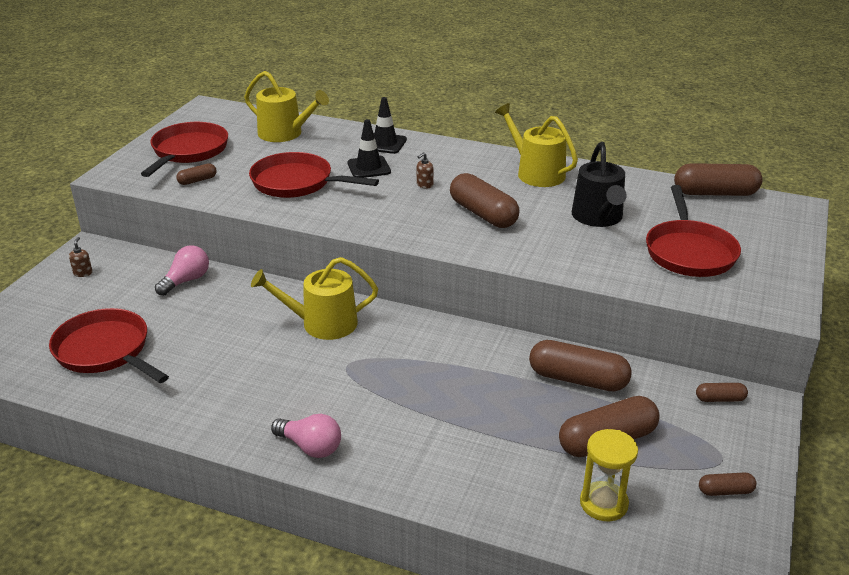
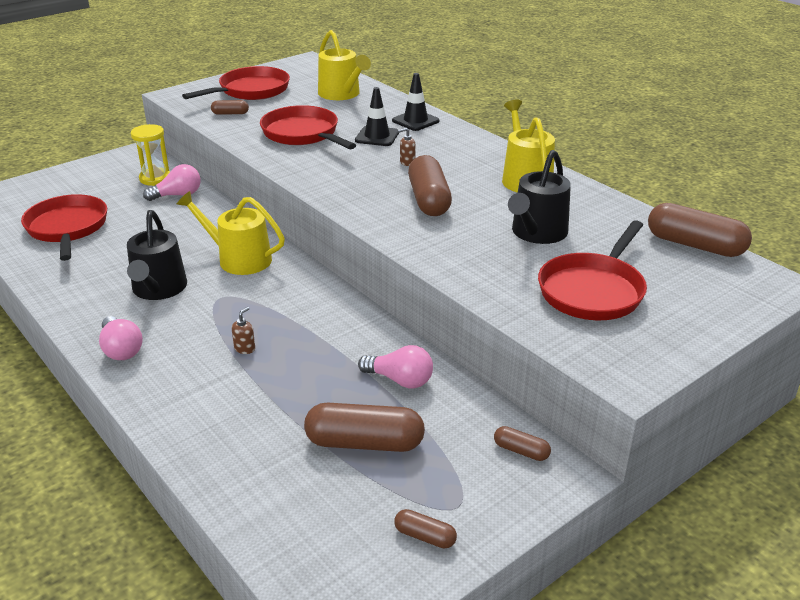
camera: 30 degrees right, 0 degrees up
(83, 273) = (115, 169): brown soap dispenser -> brown soap dispenser (245, 348)
(278, 378) = (158, 289): none -> black watering can
(578, 379) = (400, 380): brown capsule -> pink light bulb
(603, 503) = (297, 495): yellow hourglass -> yellow hourglass (155, 178)

